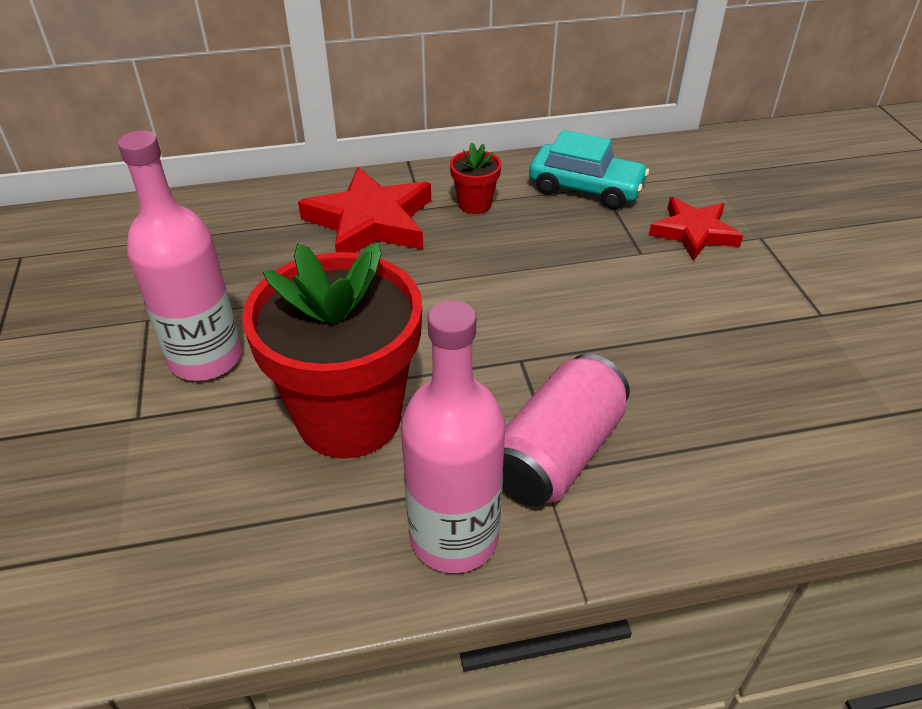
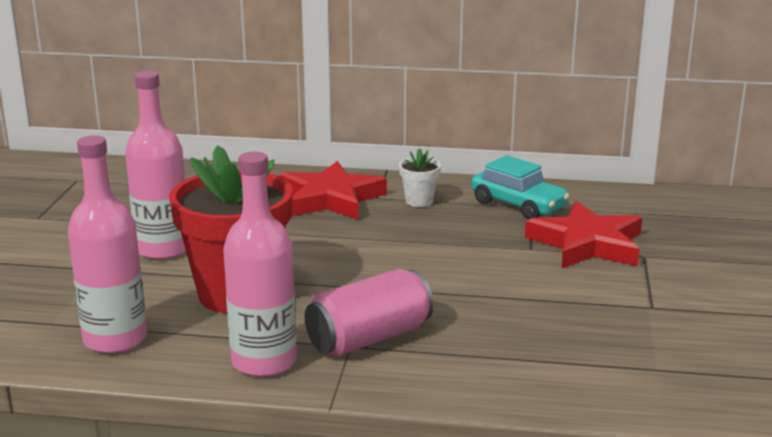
camera: 20 degrees right, 20 degrees down
(228, 553) = (115, 339): none -> pink bottle
(475, 204) = (419, 201): red flower pot -> white flower pot
(693, 232) = (587, 244): red star -> red star, size x1.54

